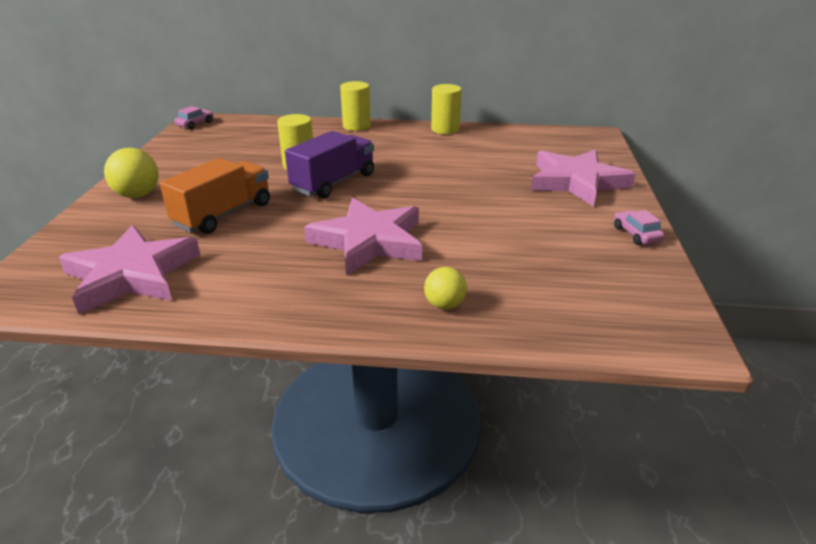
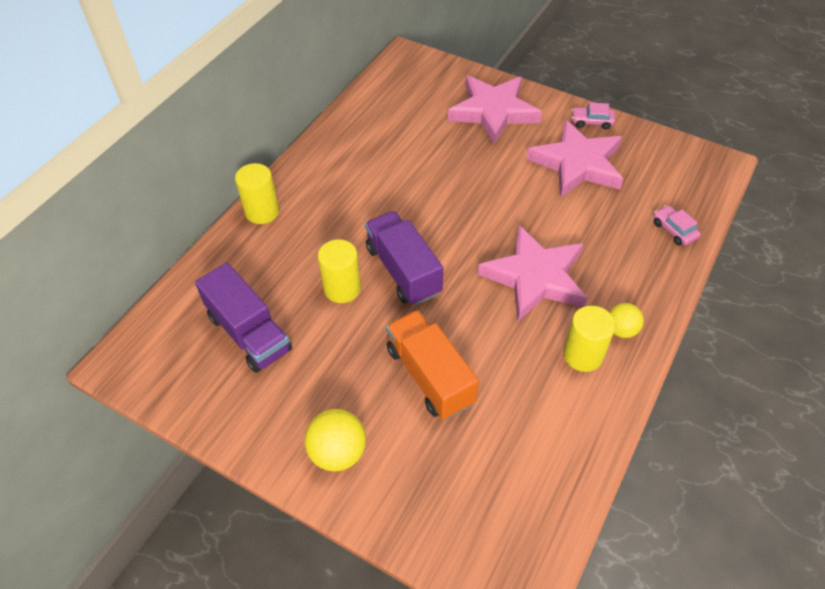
camera: 65 degrees left, 20 degrees up
(132, 275) = (523, 467): pink star -> pink star (577, 164)
(195, 124) = (133, 368): pink car -> pink car (674, 230)
(238, 146) = (249, 333): none -> purple truck
(444, 305) = (646, 261): yellow ball -> yellow ball (621, 330)
(445, 129) = (323, 146): yellow cylinder -> yellow cylinder (583, 355)

